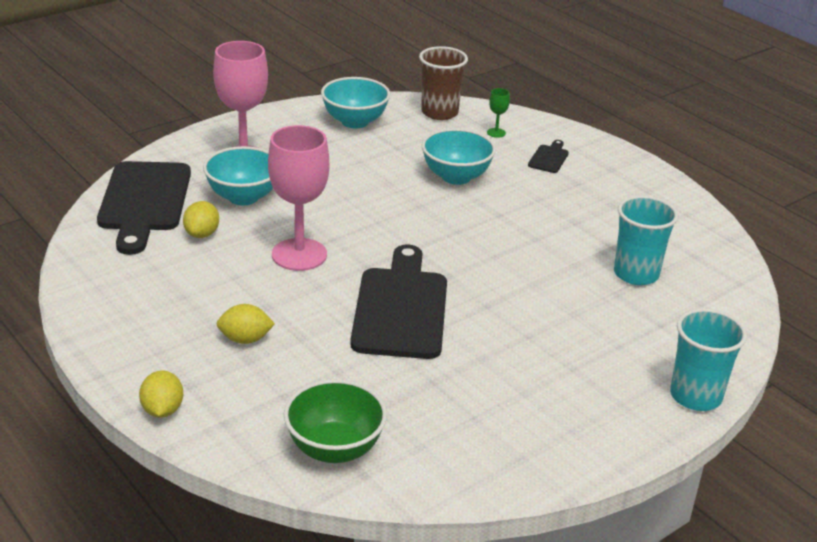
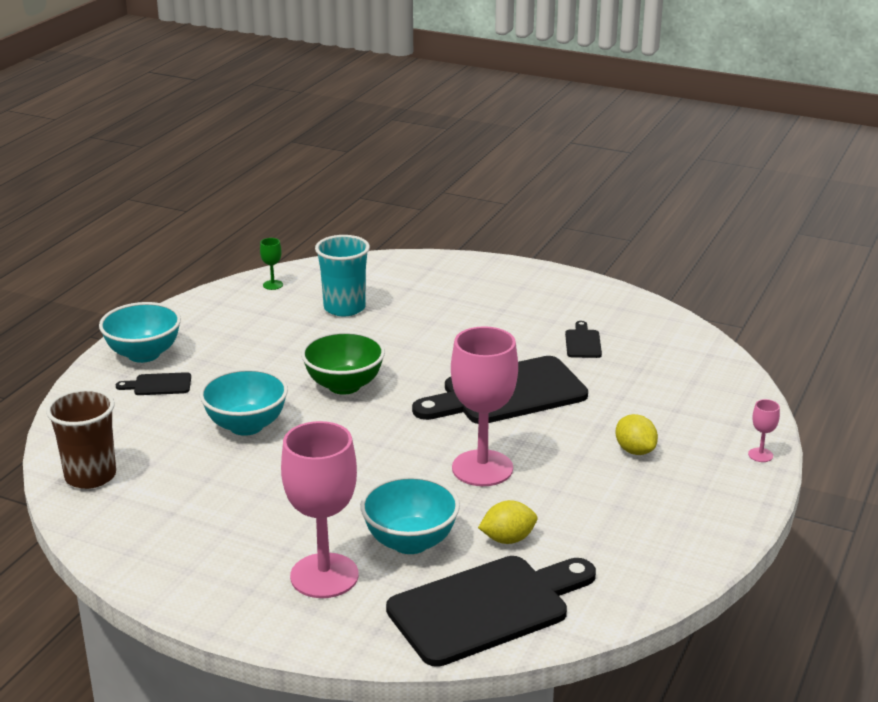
camera: 115 degrees left, 5 degrees down
(162, 410) = (760, 455): yellow lemon -> pink goblet
(334, 449) = (701, 372): green bowl -> green bowl (344, 385)
(355, 122) = (160, 528): turquoise bowl -> turquoise bowl (144, 354)
(461, 393) = (583, 342): none -> black cutting board
(496, 133) = (120, 427): green goblet -> green goblet (272, 285)
(695, 396) = (482, 265): turquoise cup -> none

